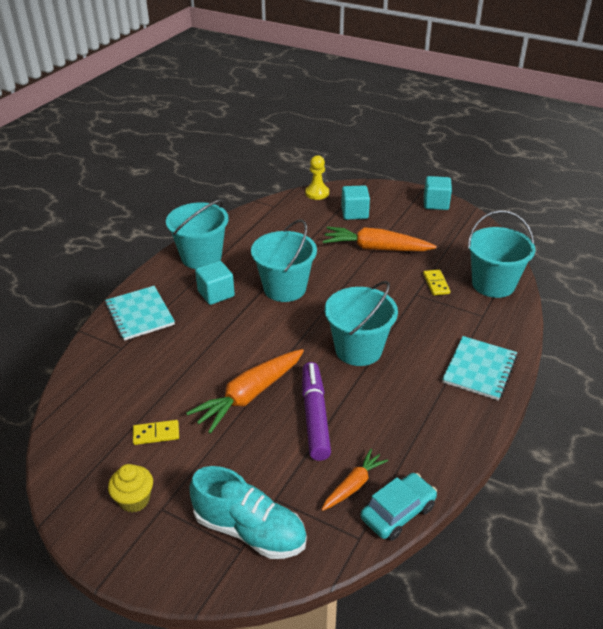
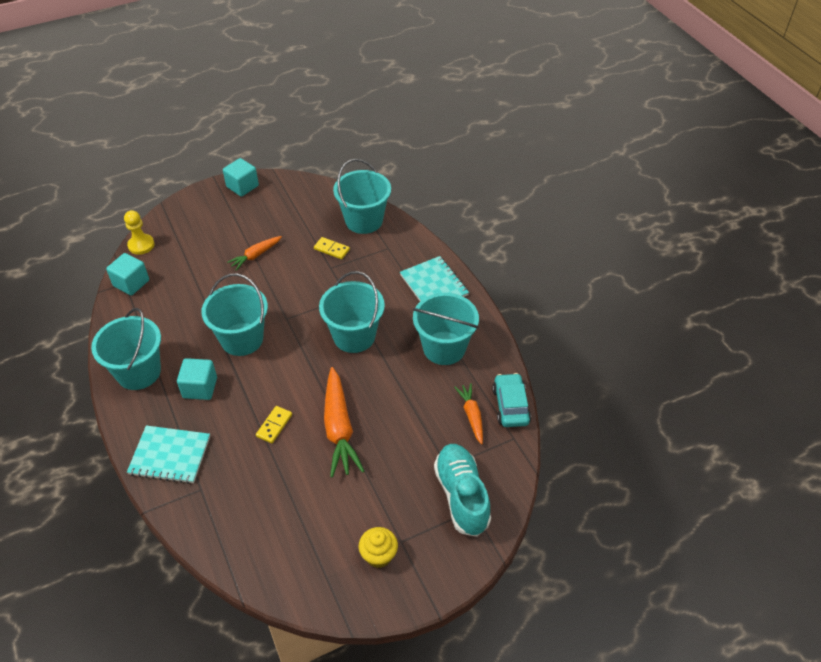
camera: 55 degrees left, 10 degrees up
(156, 434) = (324, 510): yellow domino -> yellow domino (274, 425)
(249, 530) = (461, 496): turquoise shoe -> turquoise shoe turned 75 degrees counterclockwise
(315, 416) = (394, 401): purple marker -> none
(354, 213) = (197, 239): turquoise cube -> turquoise cube (131, 283)
(375, 248) = (255, 256): orange carrot -> orange carrot, size x0.57
(413, 418) = (444, 348): none -> turquoise bucket

